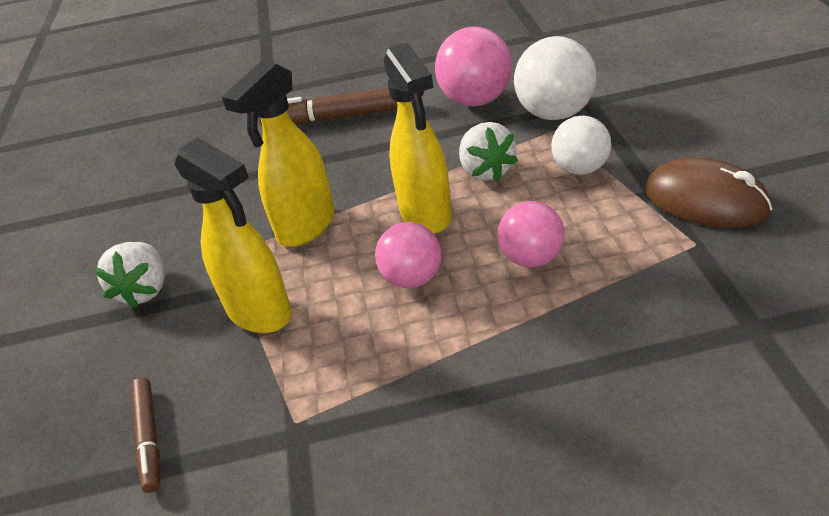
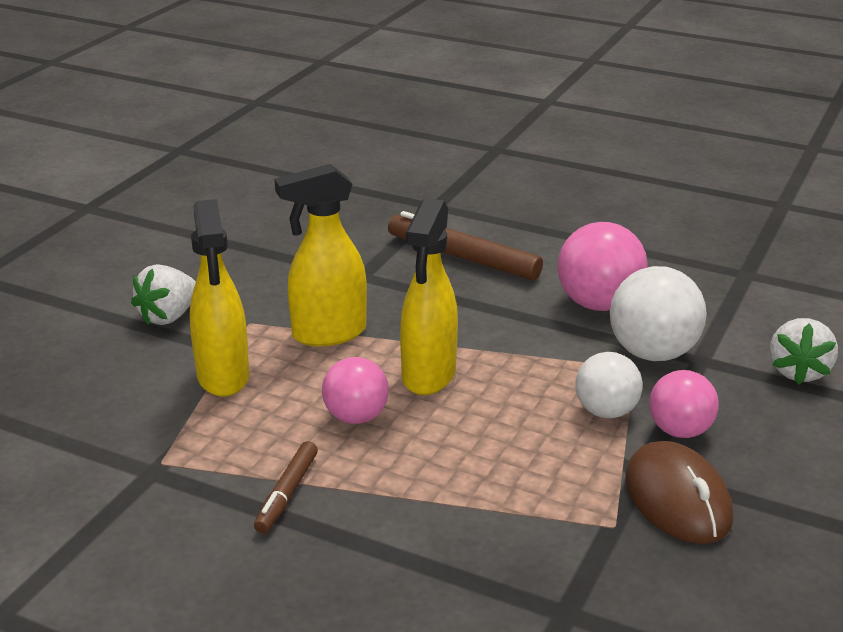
camera: 30 degrees right, 10 degrees down
(149, 438) = (67, 416): brown marker -> brown marker (287, 494)
(486, 171) = (524, 369): white strawberry -> white strawberry (798, 372)
(531, 258) = (464, 456): pink ball -> pink ball (679, 431)

